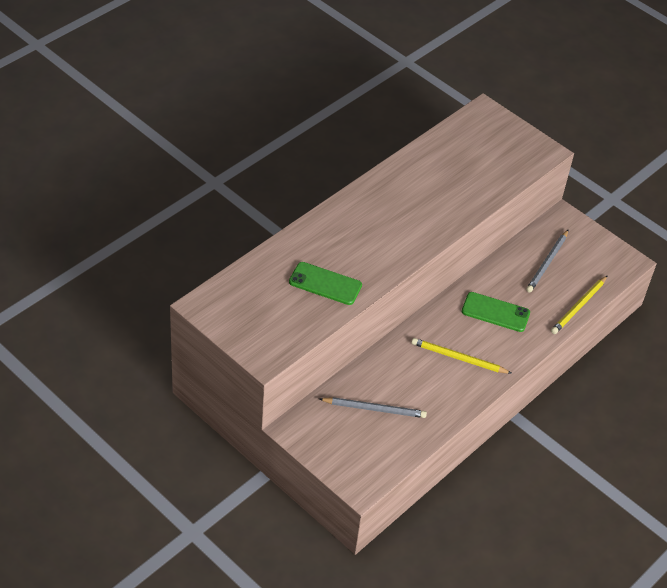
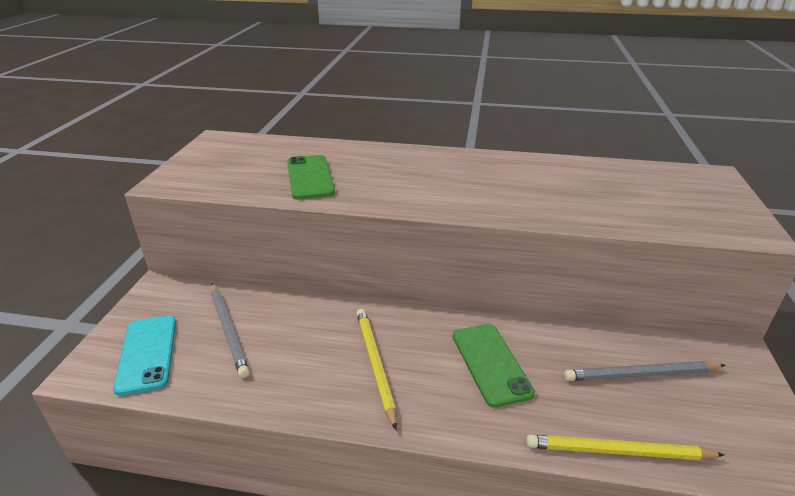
camera: 60 degrees right, 15 degrees down
(367, 453) = (147, 353): none -> turquoise phone

